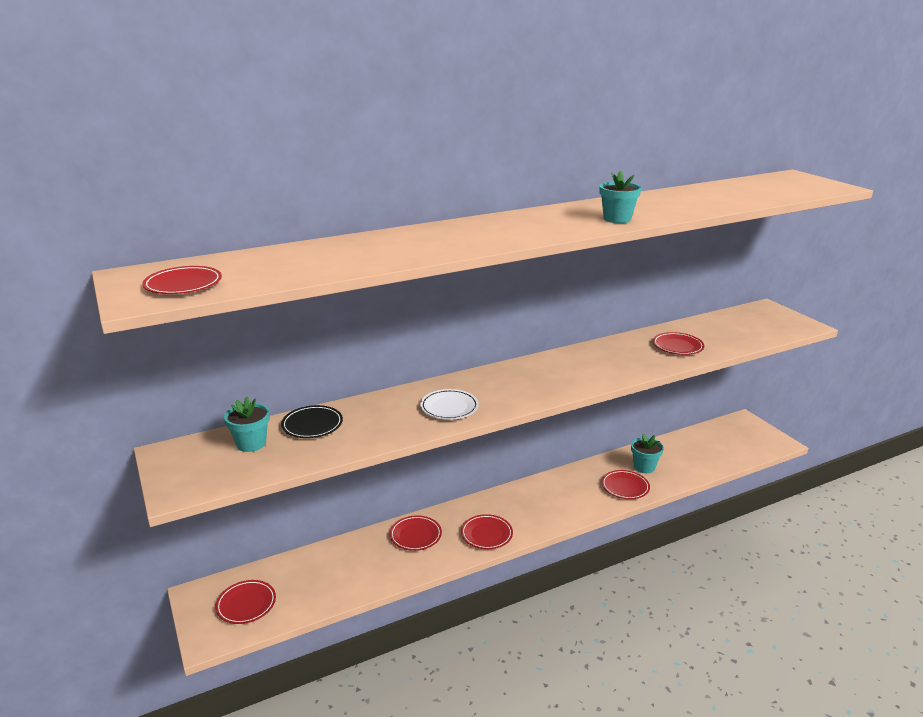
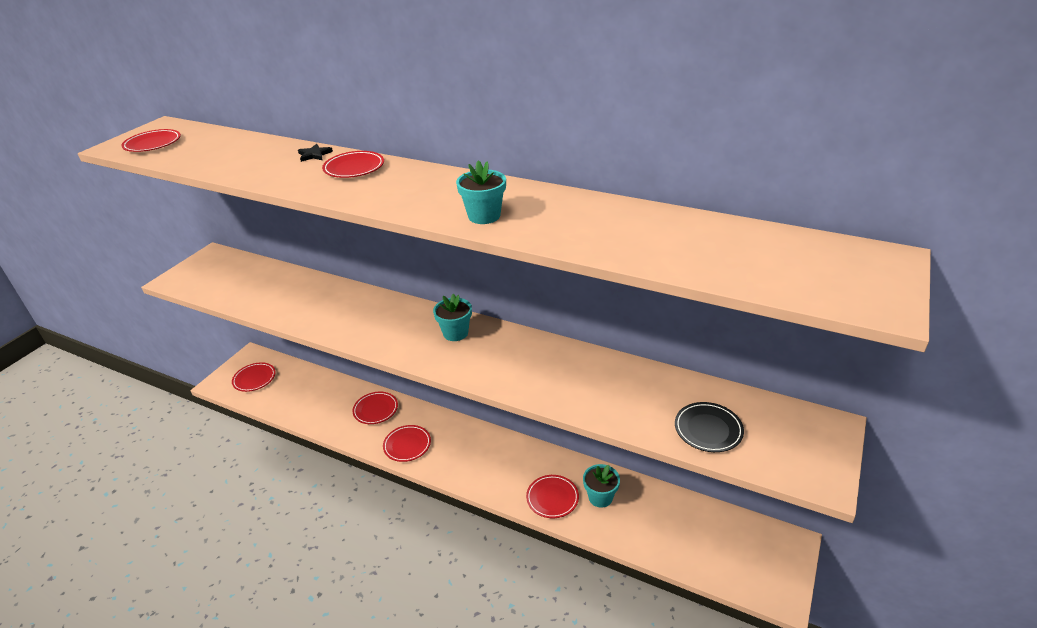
camera: 55 degrees right, 10 degrees up
(251, 443) = (242, 274): turquoise flower pot -> turquoise flower pot (455, 333)
(312, 425) = (283, 282): black plate -> black plate (708, 429)
(390, 236) = (314, 155): none -> black star
(449, 407) = (356, 322): white plate -> none
(677, 346) = (617, 395): red plate -> red plate (354, 168)

